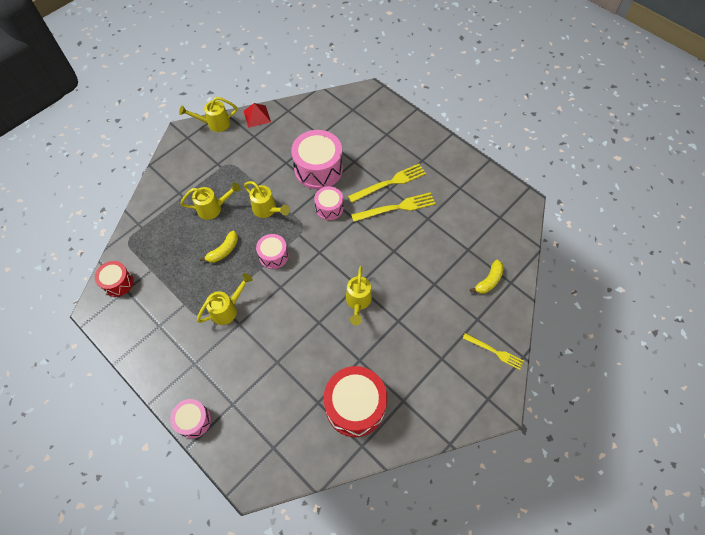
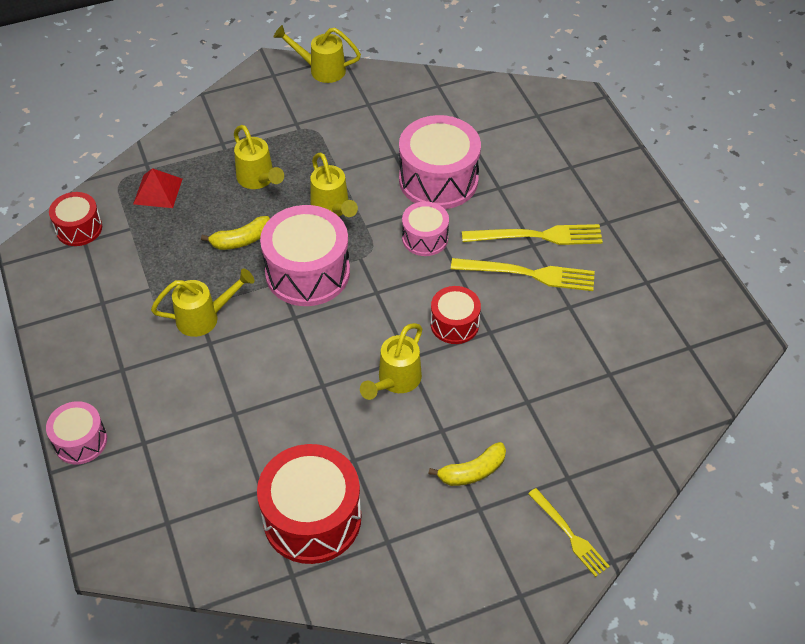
camera: 25 degrees right, 10 degrees down
(214, 208) = (258, 180): yellow watering can -> yellow watering can turned 45 degrees clockwise
(257, 116) = (387, 79): red pyramid -> red pyramid (158, 191)
(273, 255) = (307, 272): pink drum -> pink drum, size x1.79
(372, 254) = (454, 324): none -> red drum
(489, 280) = (618, 431): yellow banana -> yellow banana (472, 471)

